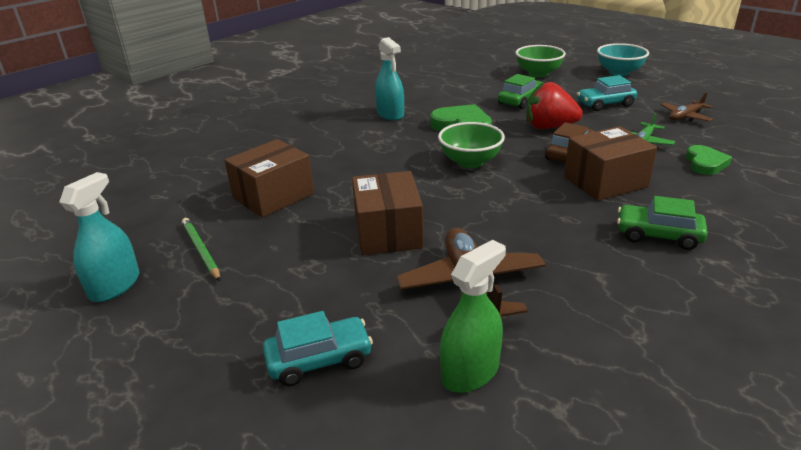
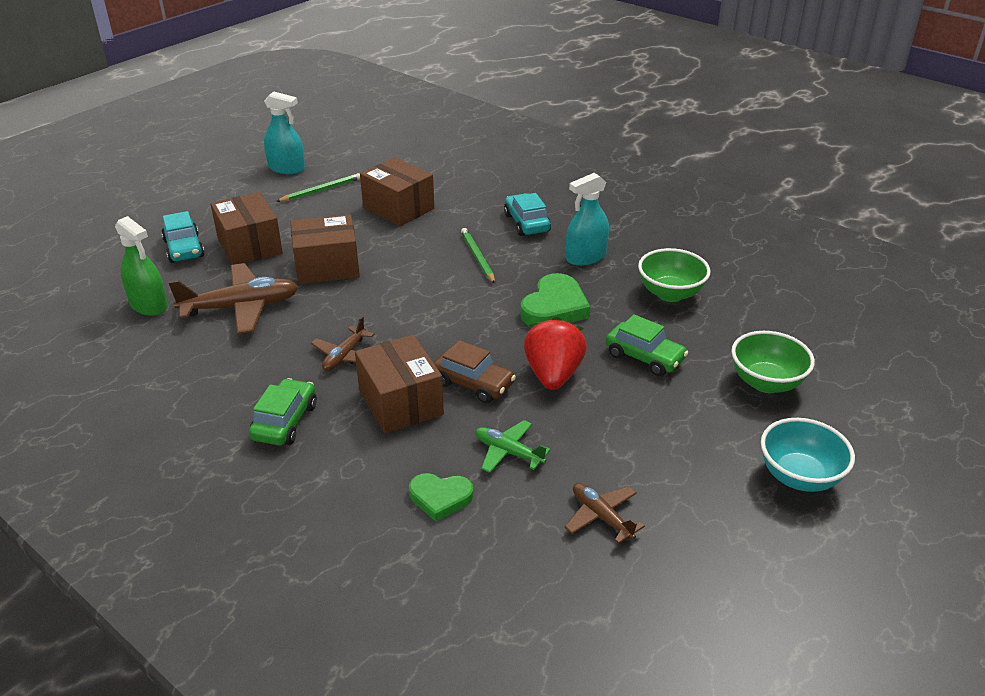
camera: 85 degrees right, 5 degrees up
(327, 295) = (250, 246): none -> brown box
(383, 154) = (477, 257): none -> green pencil
(470, 162) = (457, 311): green bowl -> green bowl (670, 293)
(548, 211) = (344, 356): none -> brown plane
(605, 104) = (642, 437): turquoise car -> turquoise car (526, 223)

